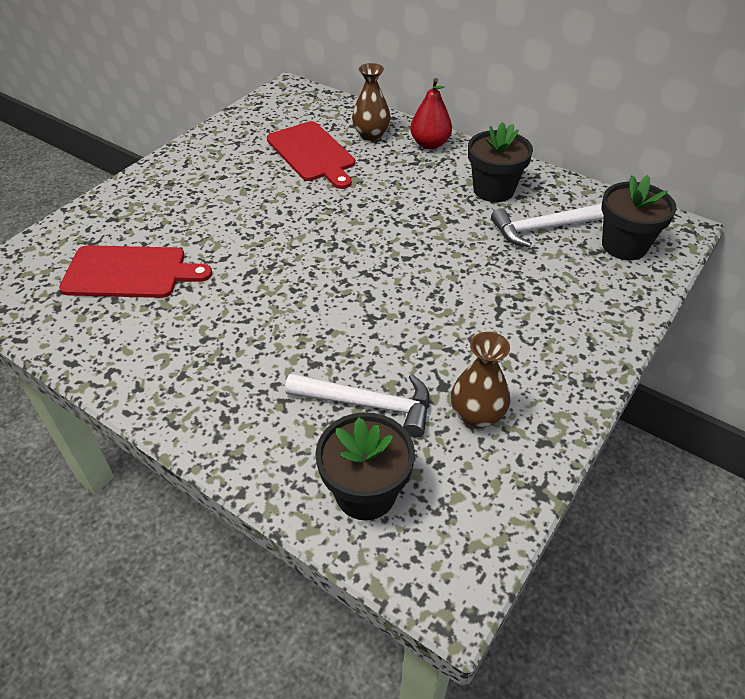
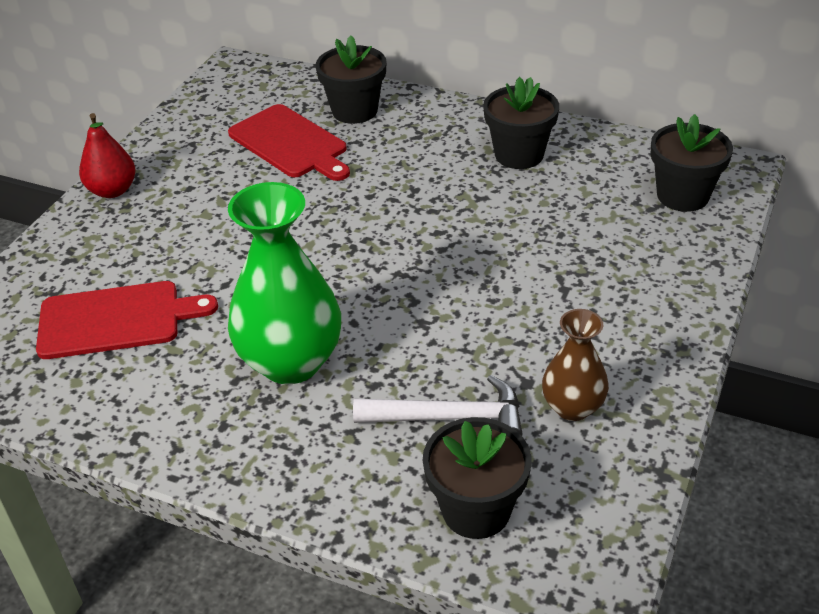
camera: 10 degrees left, 5 degrees down
(253, 332) = (291, 362): none -> green vase
(371, 135) = (354, 111): brown vase -> black flower pot
(430, 144) = (428, 111): red pear -> red pear (112, 190)
(543, 228) = (588, 190): white hammer -> none

